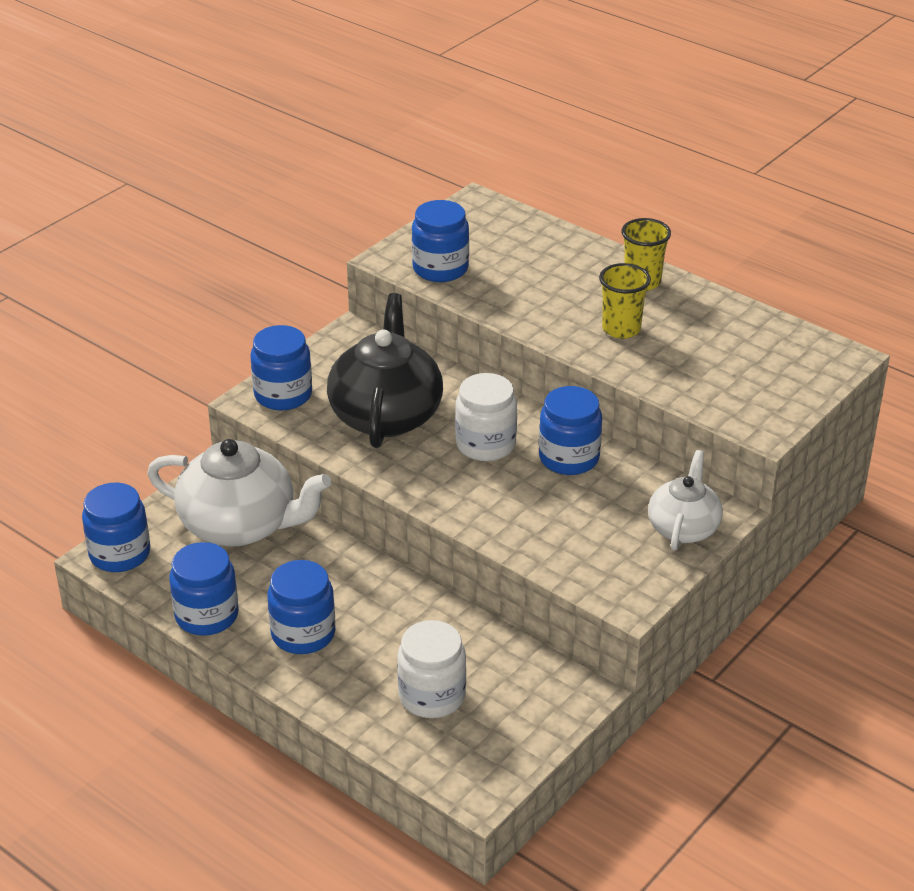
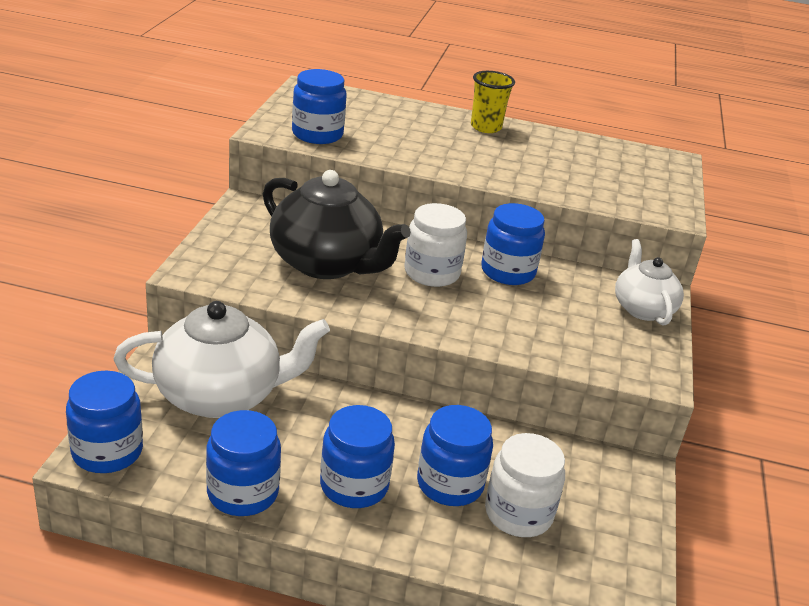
camera: 30 degrees left, 5 degrees down
(283, 395) = (217, 262): blue jar -> blue jar (450, 484)
(386, 415) = (327, 264): black teapot -> black teapot turned 150 degrees clockwise
(621, 329) = (501, 160): yellow cup -> none

